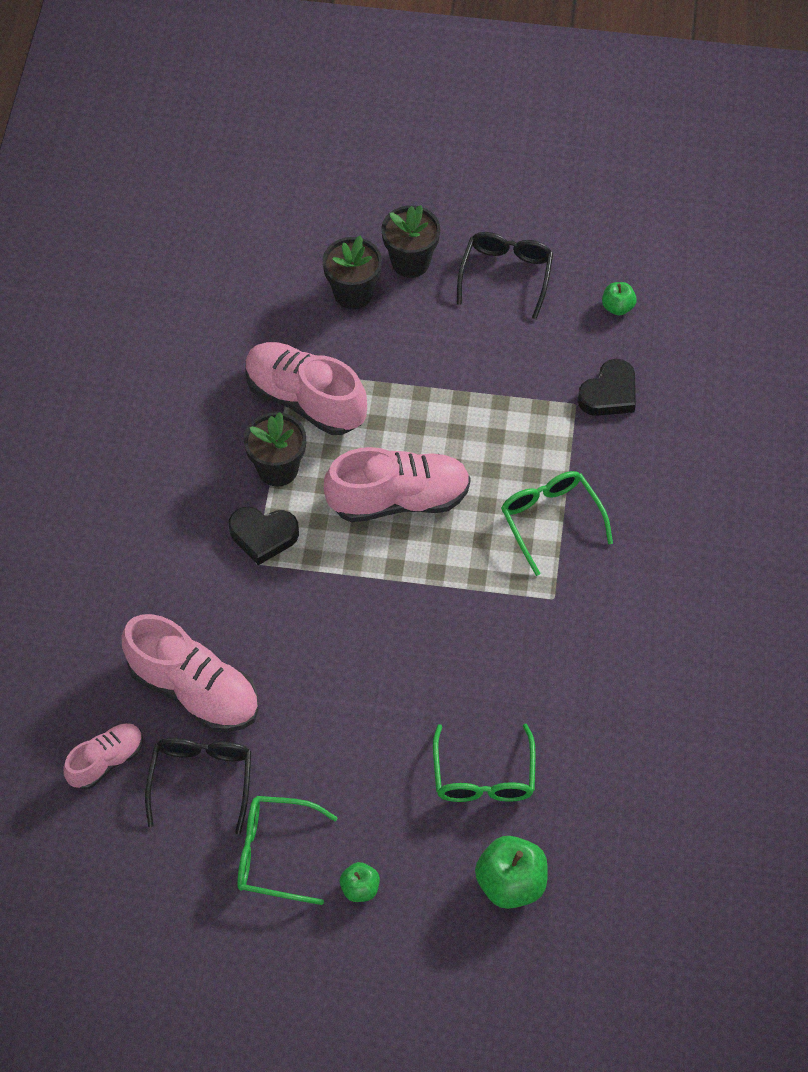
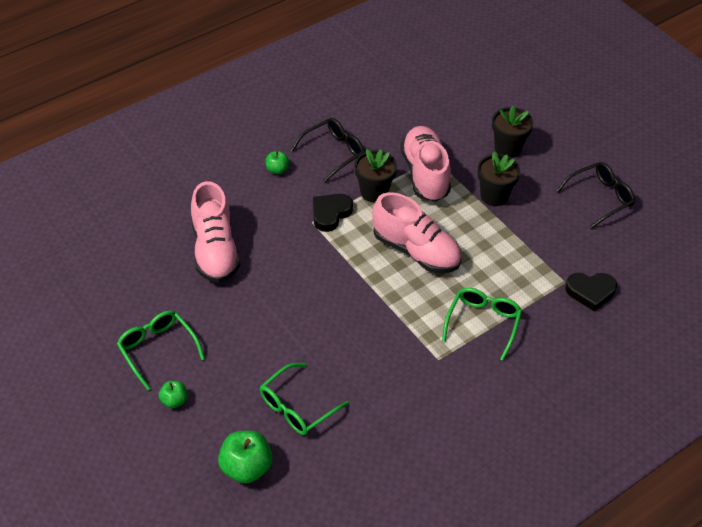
camera: 45 degrees right, 10 degrees down
(106, 761) = (140, 245): pink shoe -> none
(201, 780) = (168, 289): black glasses -> black glasses (333, 153)
(263, 536) = (330, 214): black heart -> black heart turned 75 degrees clockwise
(410, 262) = (555, 156): black flower pot -> black flower pot (494, 196)
(617, 307) = (646, 257): green apple -> green apple (277, 169)

